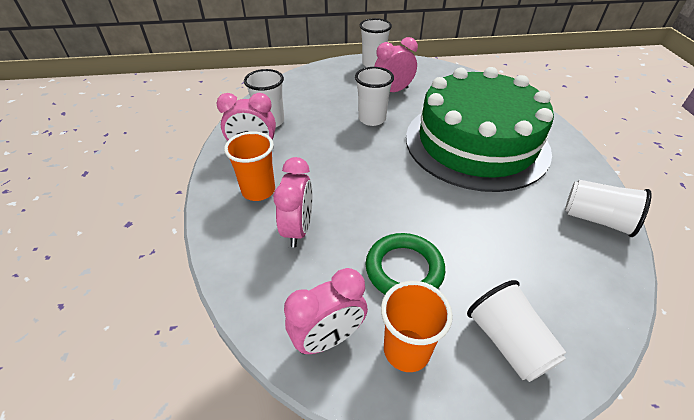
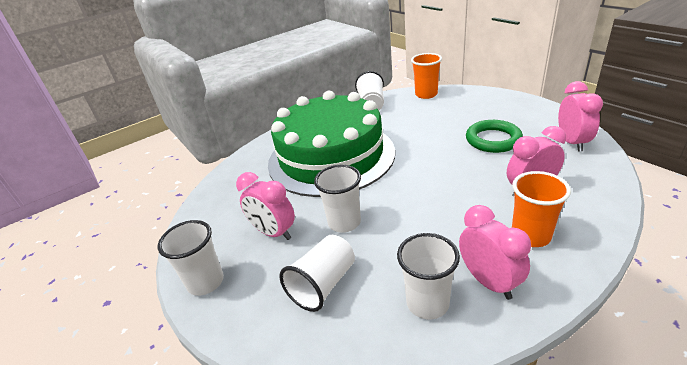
camera: 115 degrees left, 10 degrees down
(328, 338) = (572, 142): pink clock -> pink clock turned 60 degrees clockwise
(406, 350) = (536, 122): orange cup -> orange cup (426, 94)
(508, 342) = (489, 104): white cup -> white cup (323, 284)

